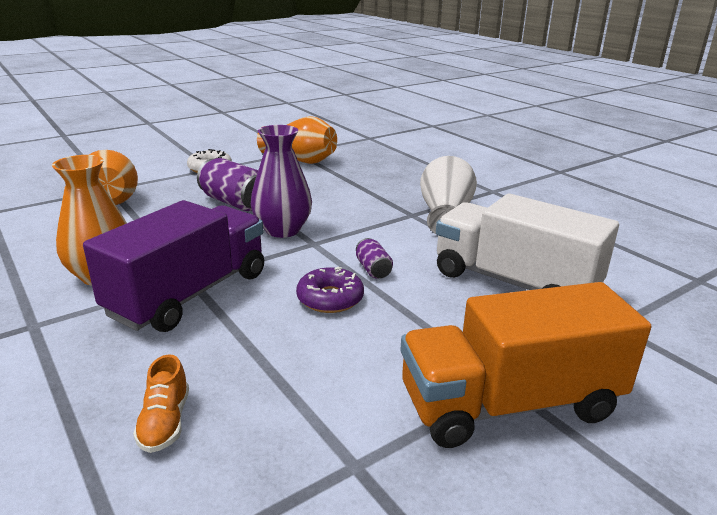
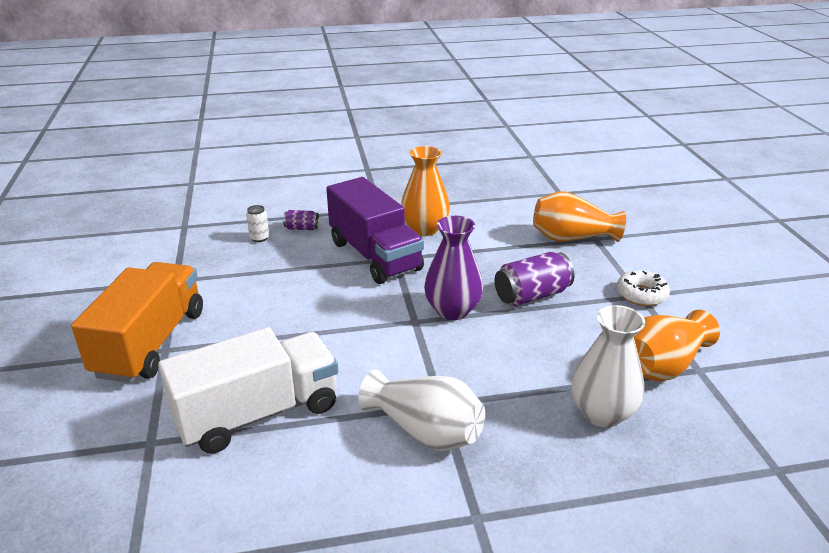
camera: 115 degrees right, 5 degrees up
(165, 422) = (259, 238): orange shoe -> white can
(330, 298) = (321, 308): purple donut -> none
(367, 171) = (602, 413): none -> white vase
(373, 269) = (345, 340): purple can -> purple can (302, 228)

